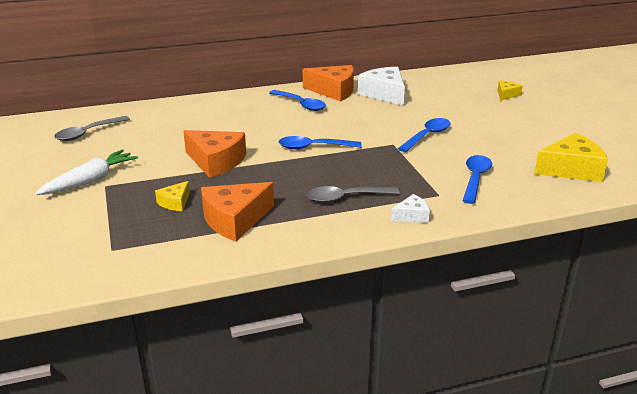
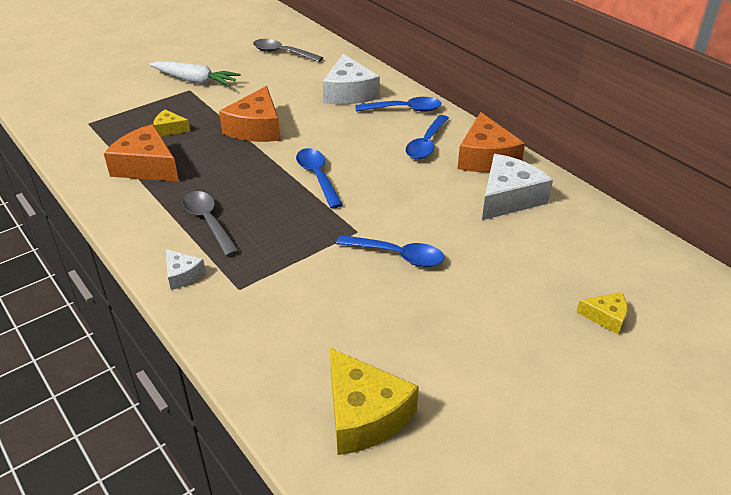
camera: 70 degrees right, 10 degrees up
(197, 117) = (349, 93): none -> white cheese
(475, 179) = (292, 315): blue spoon -> blue spoon (404, 109)

